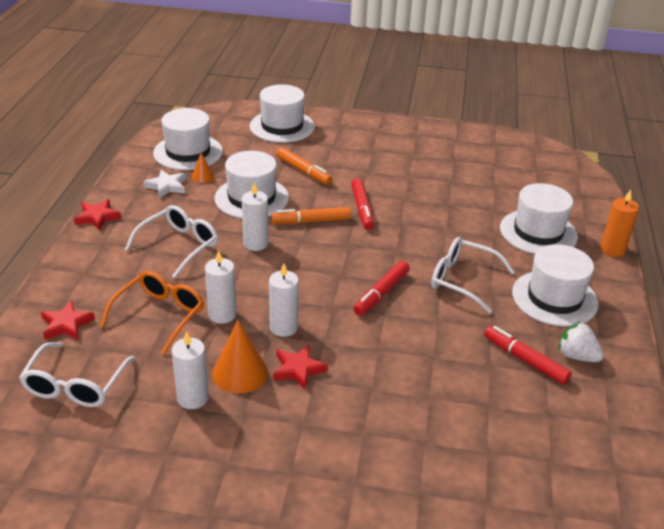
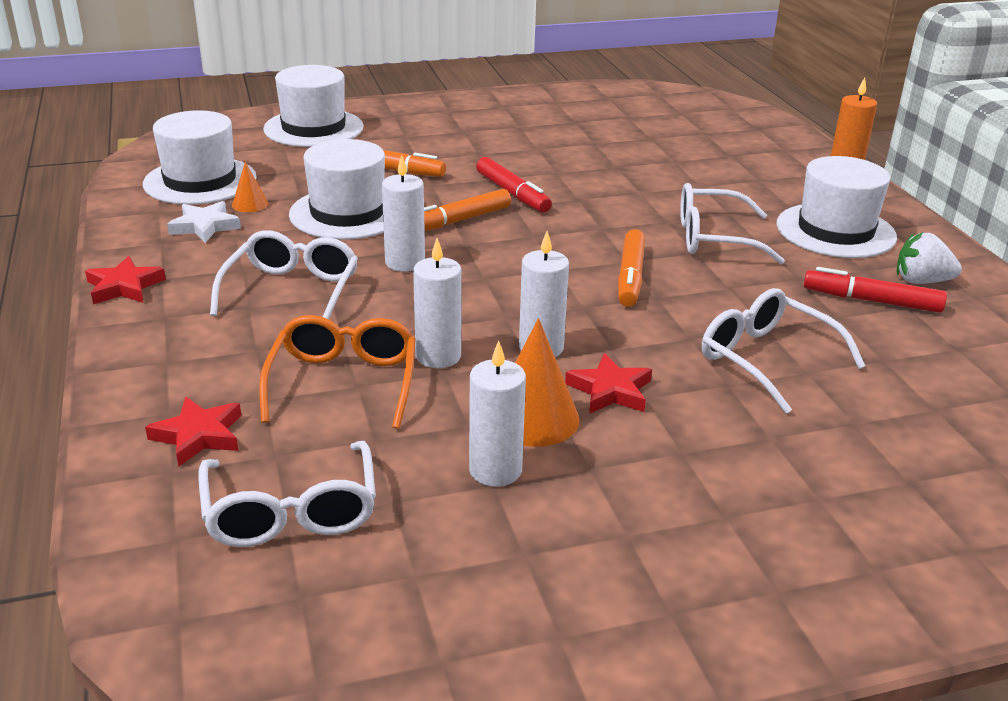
camera: 25 degrees left, 5 degrees down
(381, 293) = (630, 277): red marker -> orange marker
(412, 380) = (767, 360): none -> white glasses
(538, 232) = (748, 171): white hat -> none

